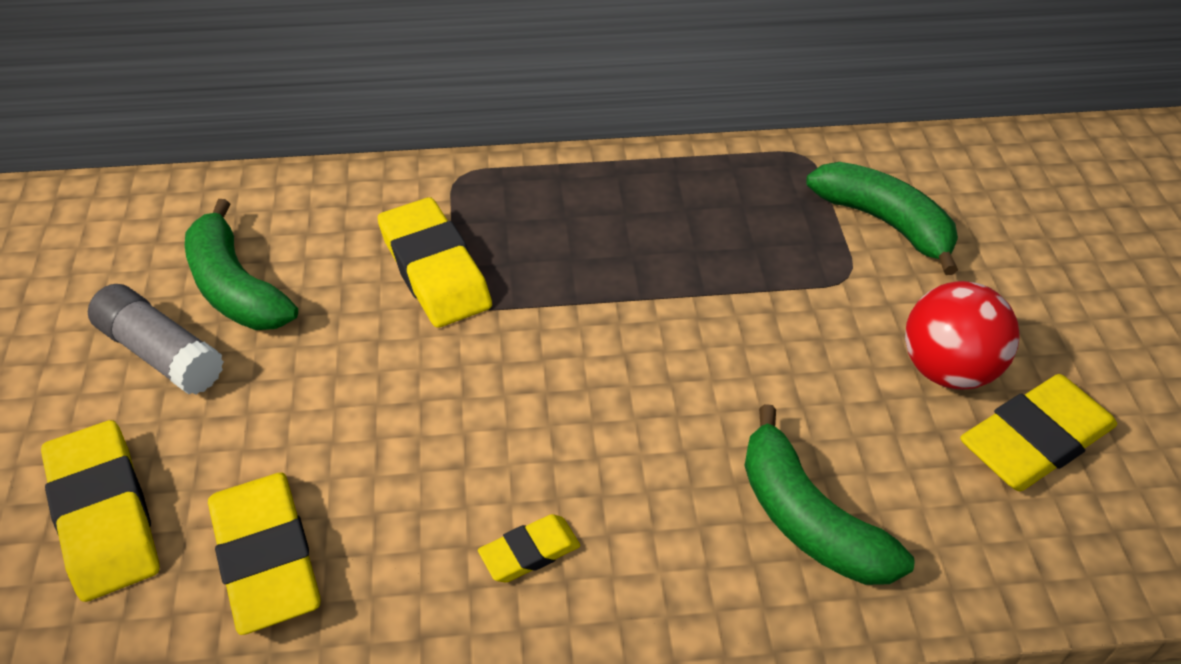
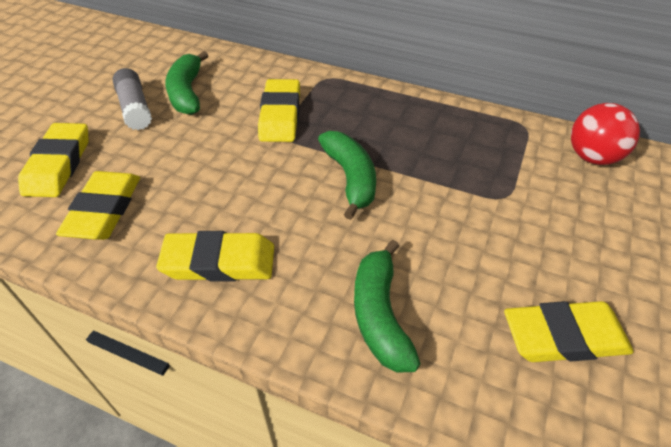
camera: 30 degrees right, 0 degrees up
(529, 552) = (219, 262): yellow eraser -> yellow eraser, size x1.90
(884, 222) = (550, 177): green banana -> green banana (350, 178)
(947, 369) = (532, 271): red ball -> red ball (592, 157)

